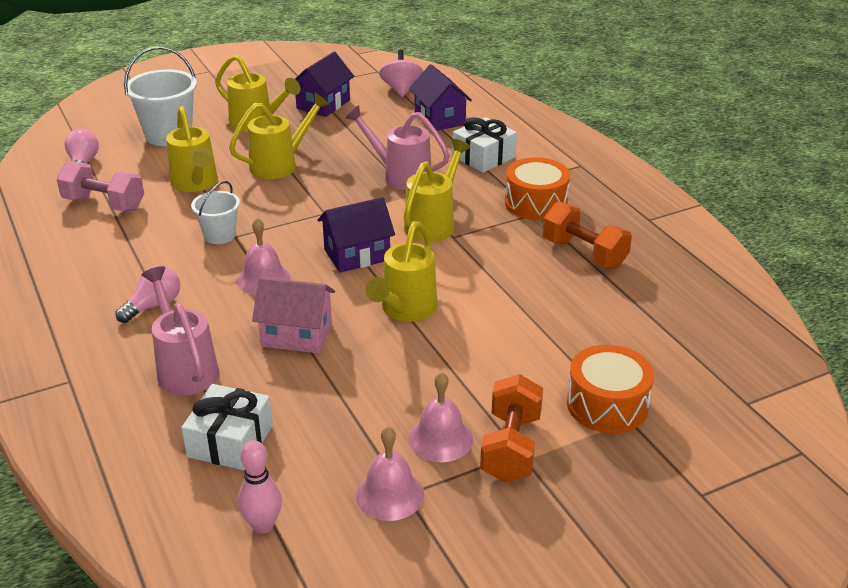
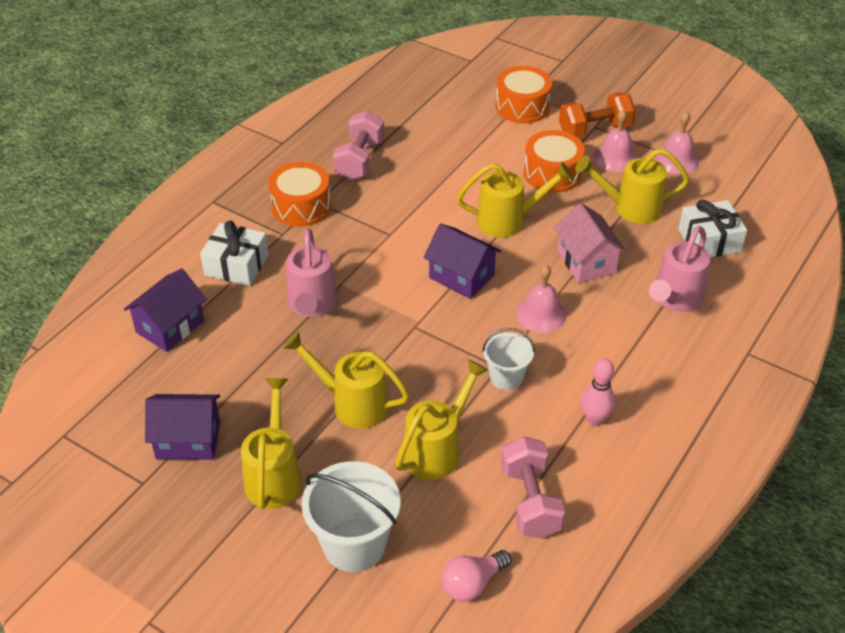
camera: 120 degrees left, 10 degrees up
(153, 305) = (631, 360): pink light bulb -> none
(263, 525) = (748, 195): pink bowling pin -> pink bowling pin (595, 419)
(401, 89) = (109, 388): pink spinning top -> none
(433, 224) = (379, 252): yellow watering can -> yellow watering can (630, 208)
(454, 372) = (552, 173): none -> orange drum
(584, 253) = (359, 160): orange dumbbell -> pink dumbbell

